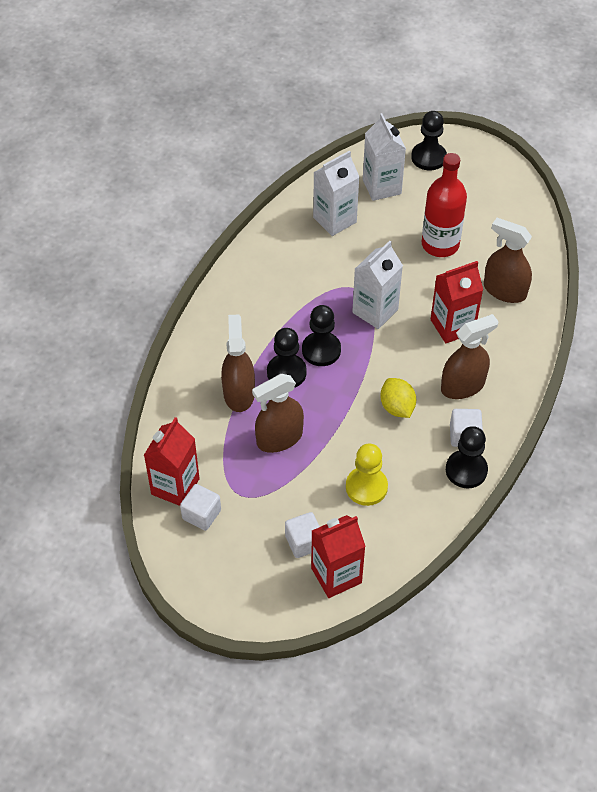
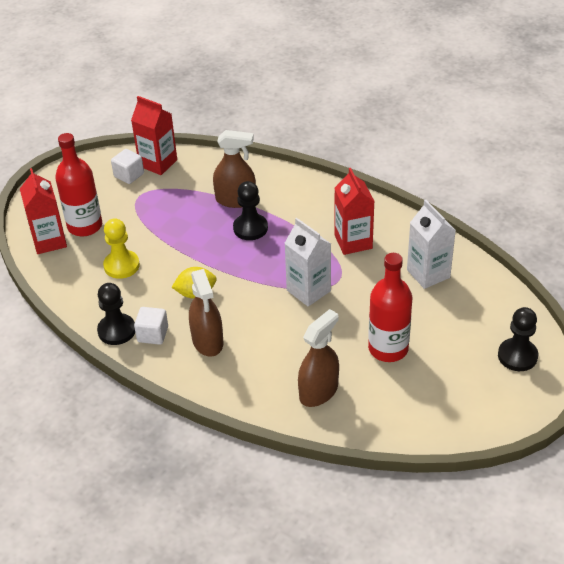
camera: 100 degrees right, 10 degrees down
(279, 438) = (185, 219): brown spray bottle -> none
(304, 542) = (85, 226): white cube -> red bottle
(321, 350) = (270, 251): black pawn -> none
(381, 187) = (473, 313): white carton -> none
(452, 326) = (280, 343): red carton -> red carton (353, 242)

